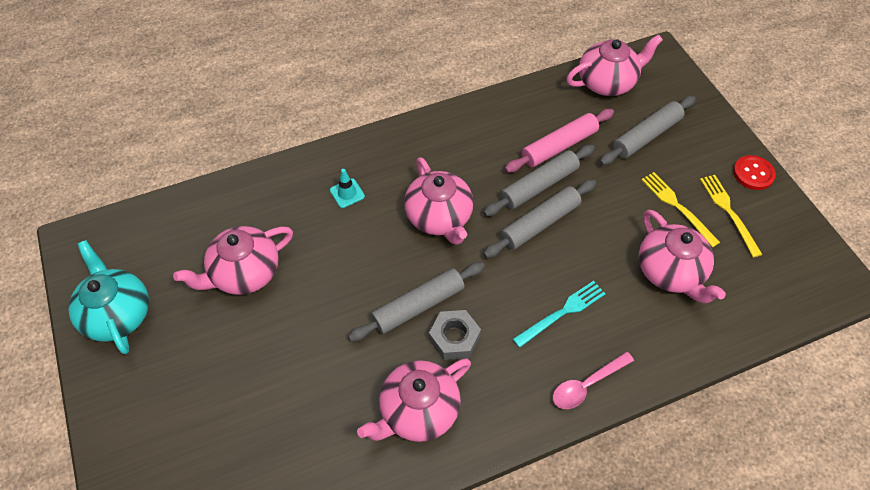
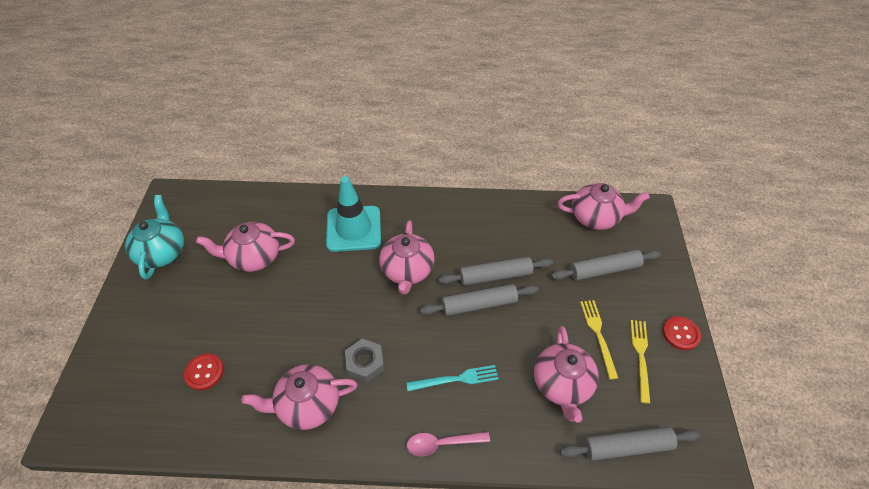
camera: 25 degrees right, 5 degrees down
(271, 430) = (204, 372): none -> red button
(347, 193) = (353, 229): turquoise traffic cone -> turquoise traffic cone, size x2.46
(418, 306) = (354, 328): grey rolling pin -> grey rolling pin (627, 447)
(559, 146) = (528, 252): pink rolling pin -> none

